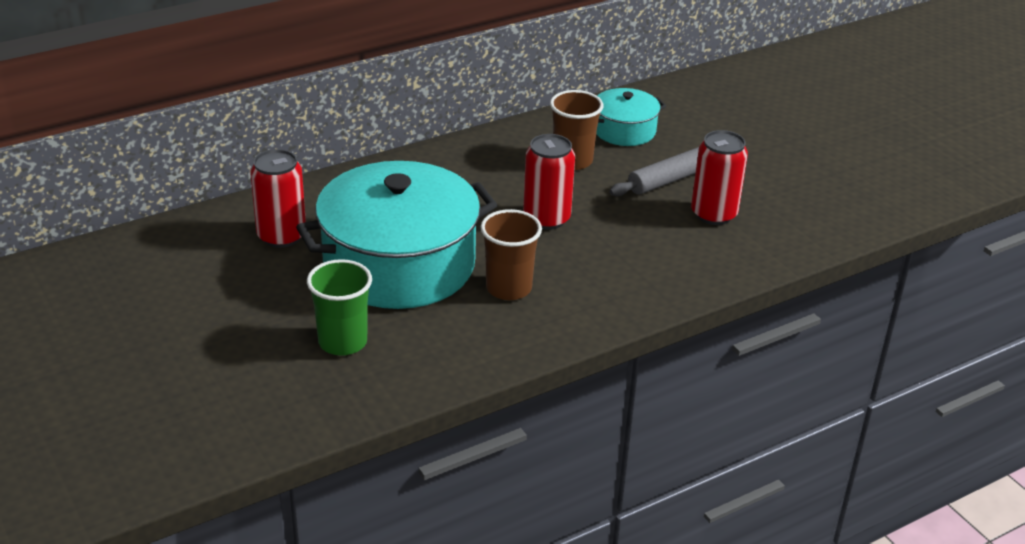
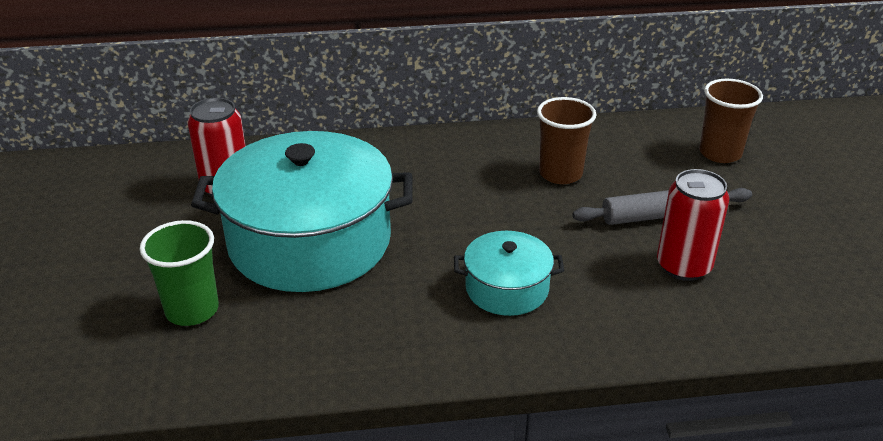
camera: 25 degrees right, 0 degrees up
(508, 288) = (399, 295): brown cup -> brown cup (720, 153)
(546, 218) = (492, 228): red can -> none
(624, 130) = (636, 154): turquoise pot -> turquoise pot (507, 288)

